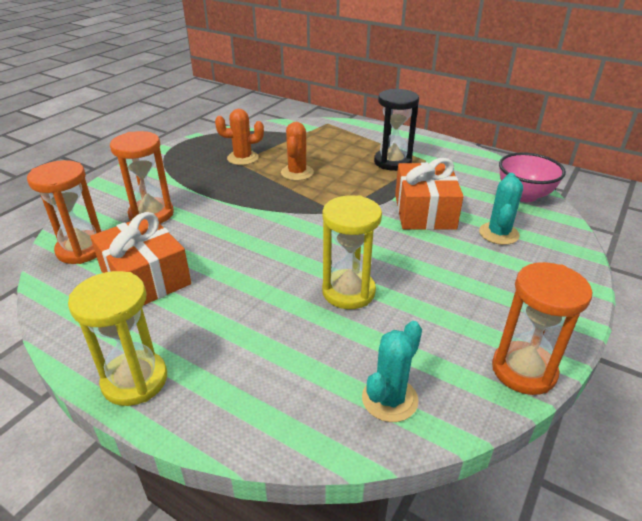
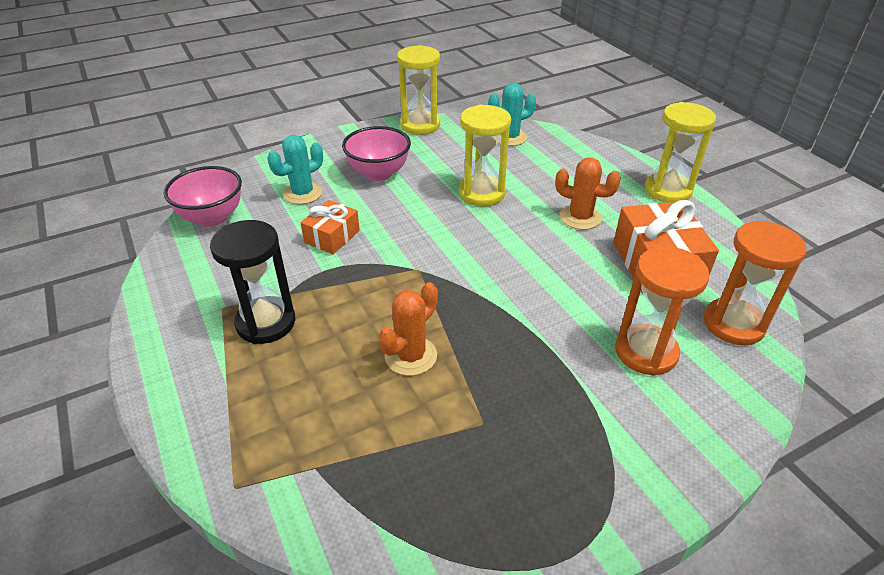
camera: 150 degrees left, 5 degrees up
(243, 158) = (468, 433): orange cactus -> orange cactus (580, 217)
(424, 211) = (332, 237): orange gift -> orange gift, size x0.59
(469, 276) = (378, 173): none -> pink bowl
(523, 370) = (420, 125): orange hourglass -> yellow hourglass

